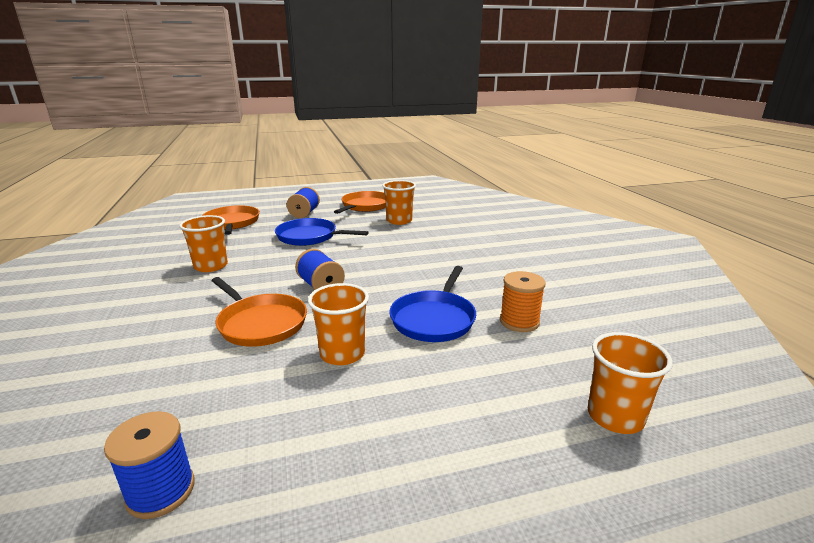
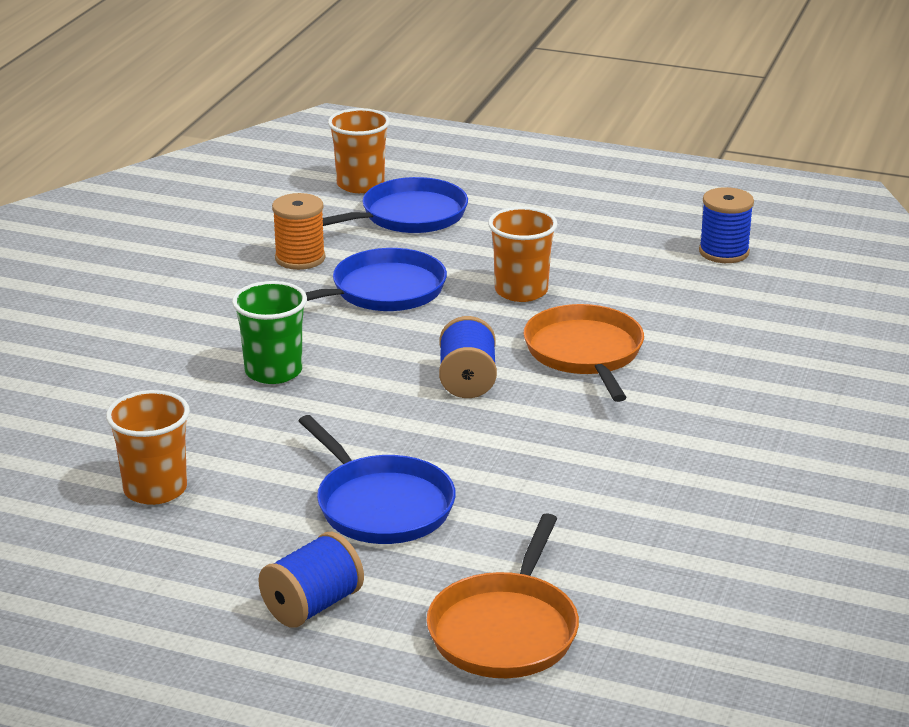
camera: 145 degrees left, 5 degrees up
(211, 266) = (608, 486): orange cup -> none
(365, 206) = (143, 581): orange pan -> none
(422, 262) = (273, 371): none -> green cup
(517, 394) = (409, 216): none -> blue pan

